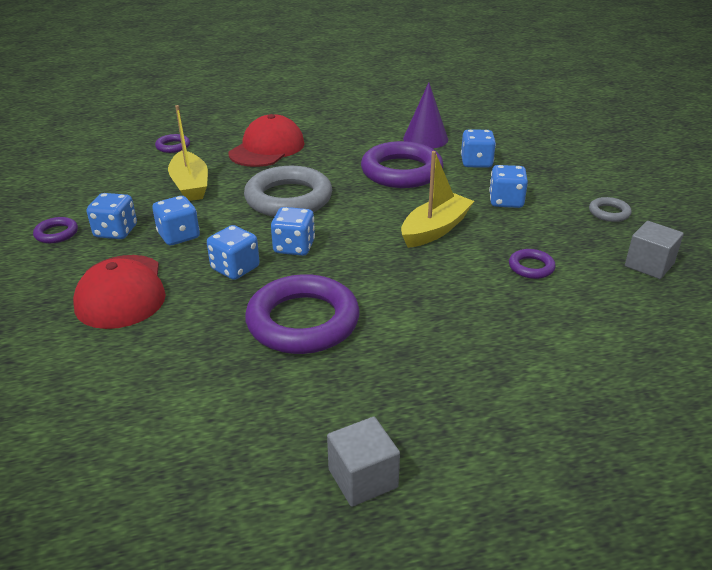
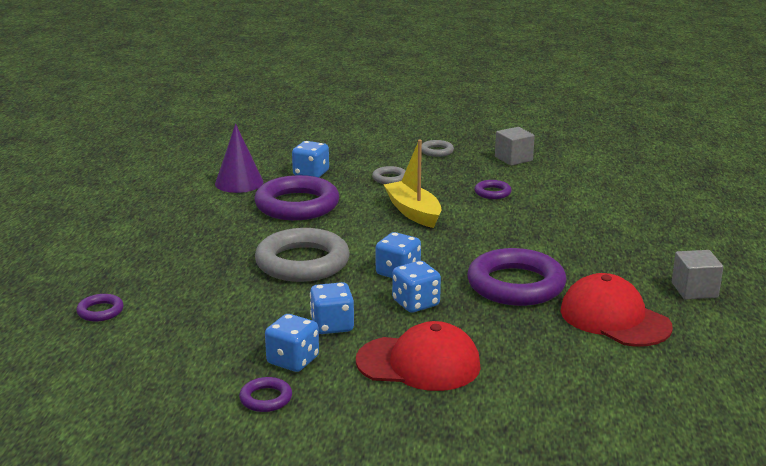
camera: 70 degrees left, 10 degrees down
(190, 185) = (221, 310): yellow boat -> none
(267, 148) = (173, 258): red cap -> red cap (614, 318)
(506, 201) = (390, 178): blue dice -> grey ring

